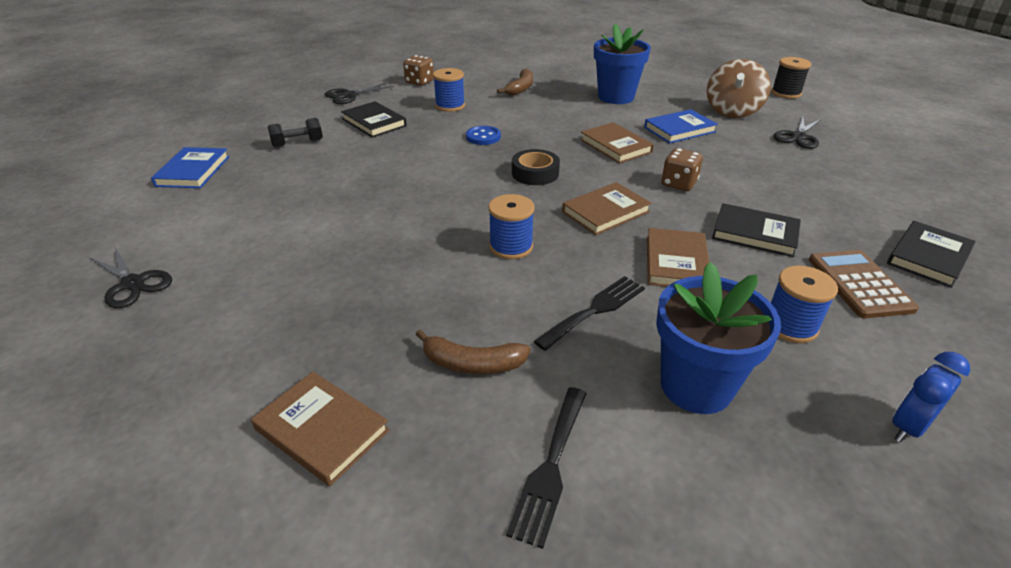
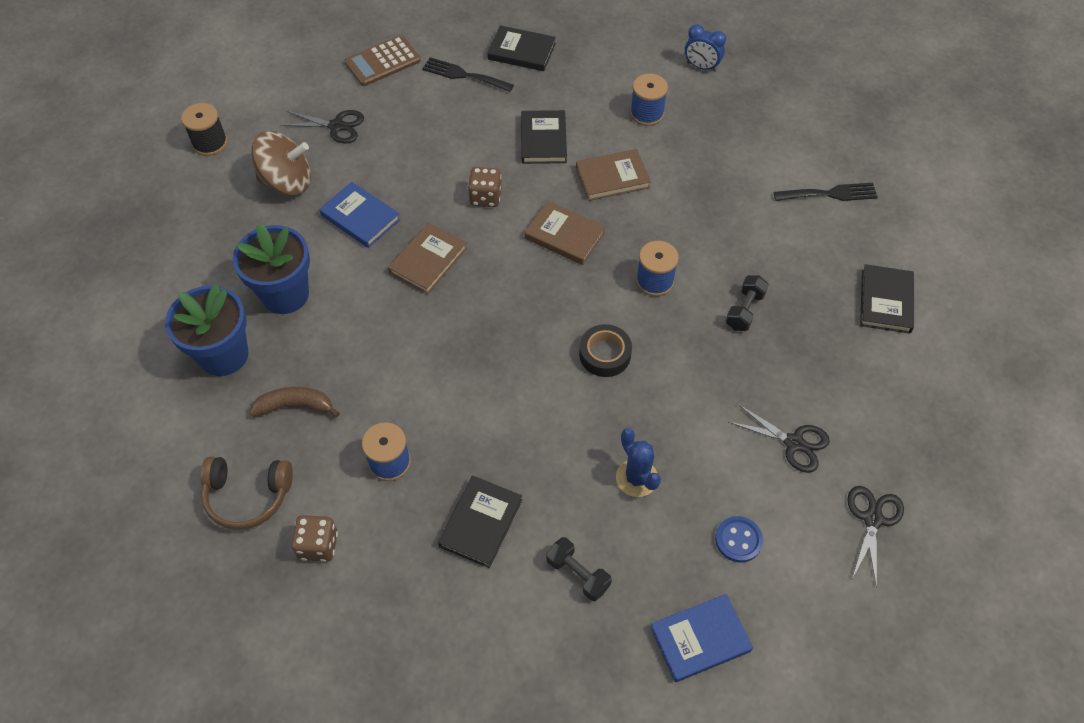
camera: 115 degrees left, 20 degrees up
(322, 430) = (885, 301): brown book -> black book
(331, 180) = (636, 478): none -> blue cactus
(349, 95) = (408, 612): black scissors -> black scissors (794, 443)
(425, 293) = (744, 310): none -> black dumbbell
(472, 71) = (248, 495): none -> brown headphones
(472, 363) = (788, 254): brown banana -> none
(483, 137) = (464, 385): blue button -> blue button (738, 540)
(535, 173) = (523, 308): black tape -> black tape (605, 354)
(595, 310) = (696, 209): black fork -> black fork (463, 75)
(696, 386) = (731, 148): blue flower pot -> blue flower pot (224, 355)
(859, 284) = (578, 84): brown calculator -> brown calculator (382, 61)

